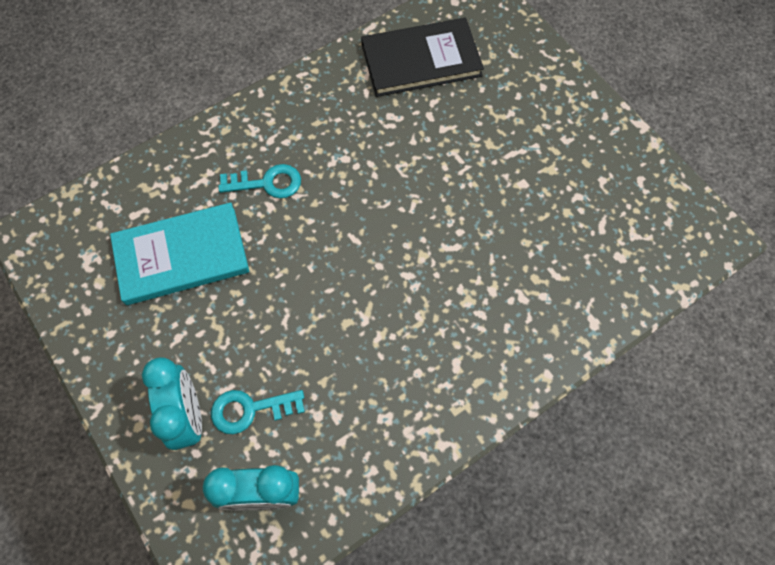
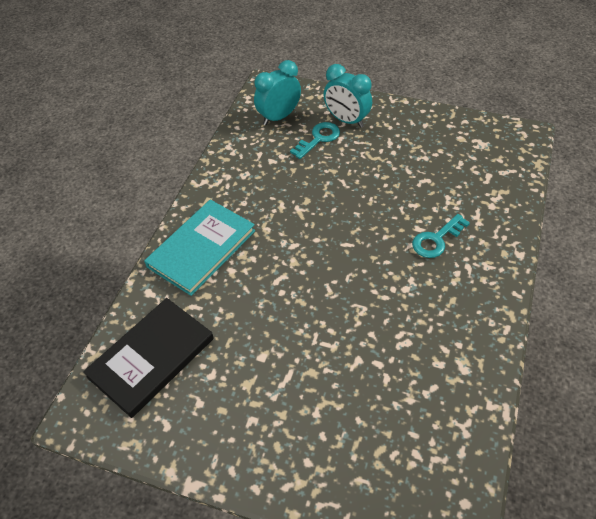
camera: 145 degrees right, 15 degrees down
(181, 256) = (435, 174): turquoise book -> turquoise book (201, 248)
(421, 60) = (432, 410): black book -> black book (151, 358)

